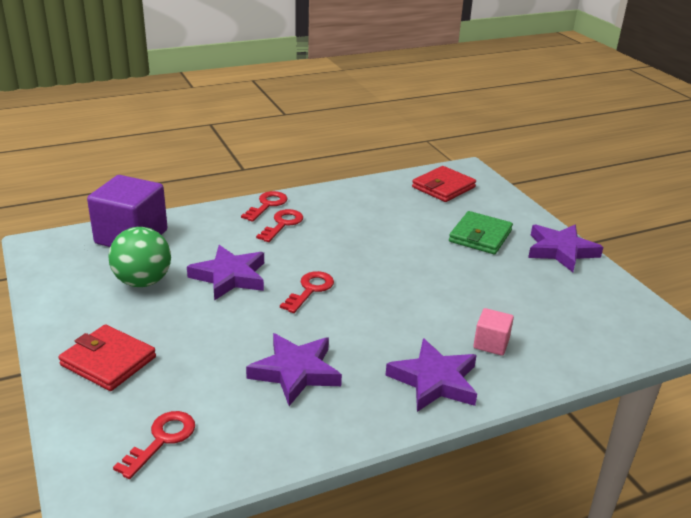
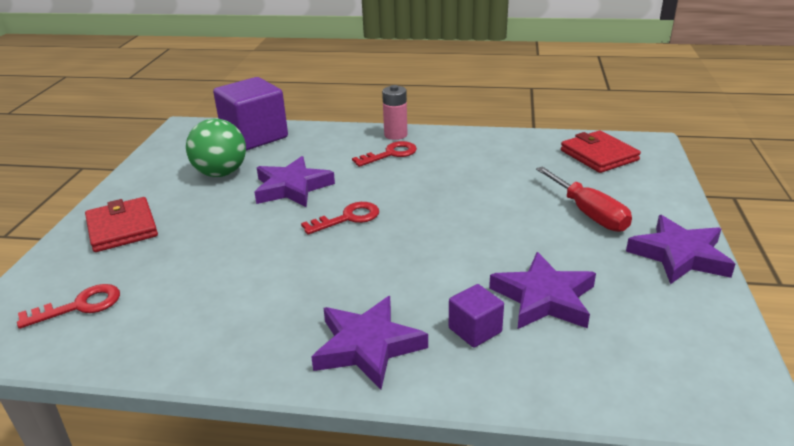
camera: 35 degrees right, 0 degrees up
(267, 205) = (395, 135): red key -> pink battery
(295, 372) = (248, 288): purple star -> purple star (544, 298)
(443, 187) = (598, 155): red wallet -> red wallet turned 75 degrees clockwise
(480, 236) = (589, 214): green wallet -> red screwdriver
(491, 343) = (475, 330): pink cube -> purple cube

